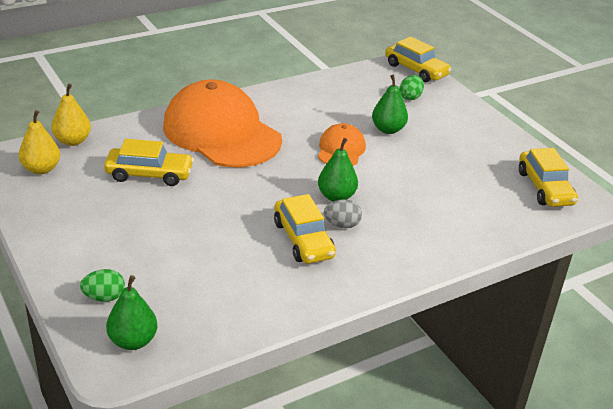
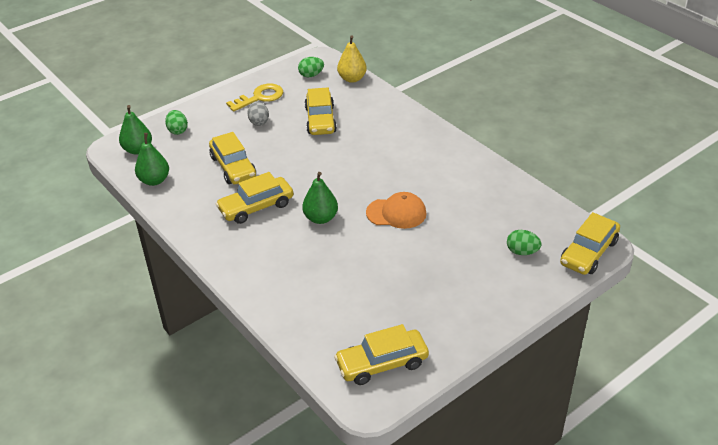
camera: 85 degrees right, 5 degrees up
(41, 169) = (311, 75): yellow pear -> green egg
(66, 216) = (260, 97): none -> yellow key
(216, 251) = (233, 167): none -> yellow car
(221, 133) = (394, 143): orange cap -> none
(342, 225) = (281, 225): grey egg -> grey egg (259, 122)
(388, 129) = (447, 240): green pear -> green pear (154, 180)

